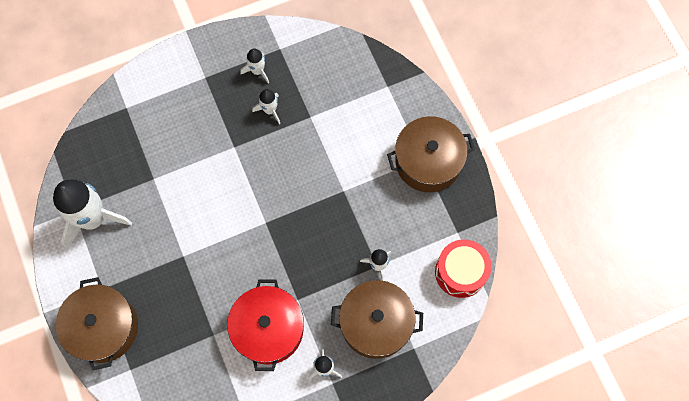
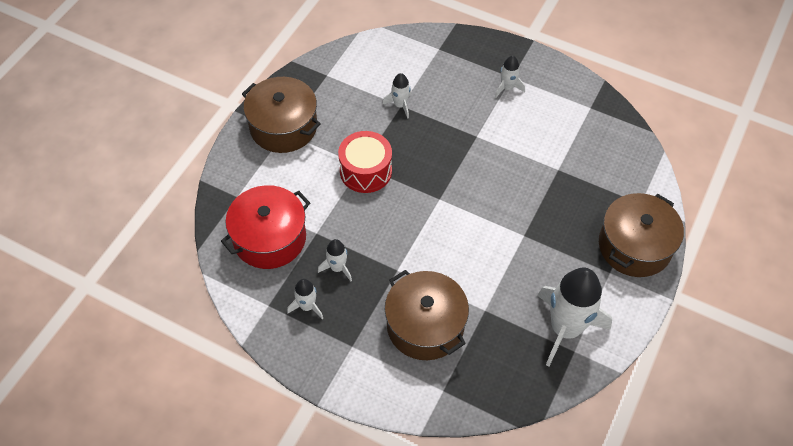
camera: 130 degrees left, 15 degrees down
(268, 329) = (517, 138): red pot -> red pot (269, 238)
(376, 323) = (444, 79): brown pot -> brown pot (425, 325)
(460, 272) = (356, 56): red drum -> red drum (365, 171)

